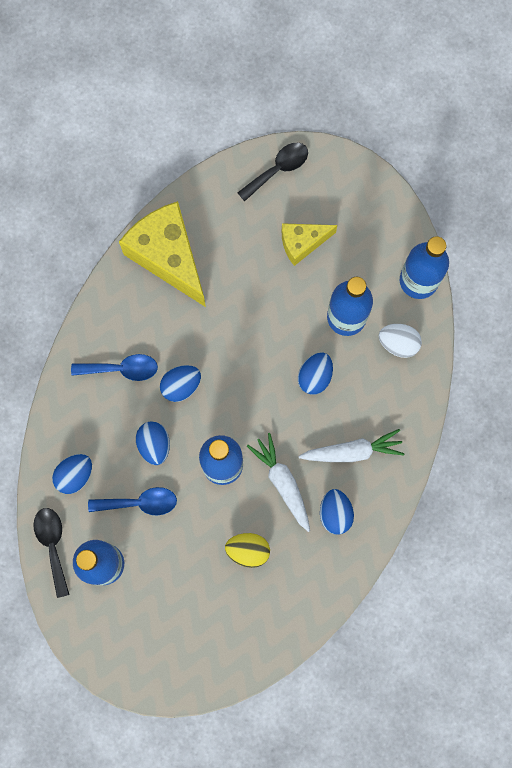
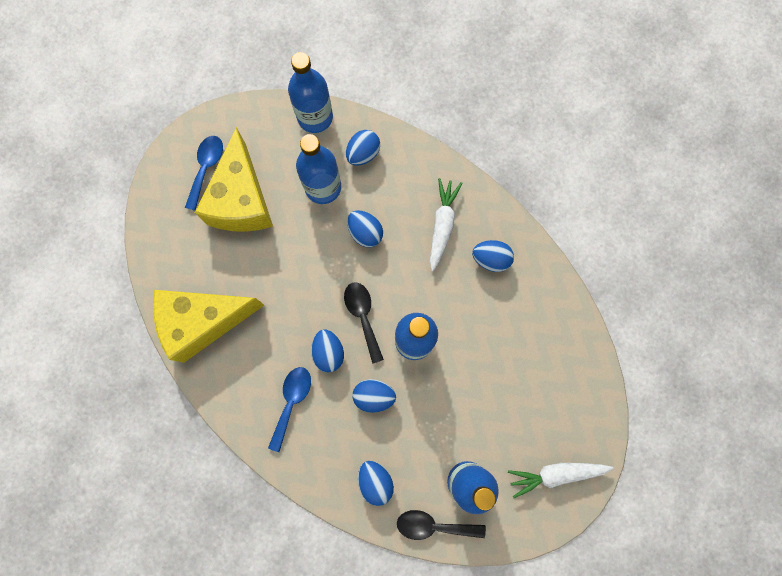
camera: 70 degrees left, 0 degrees up
(140, 503) = (422, 428): blue spoon -> blue spoon (206, 168)
(248, 550) = (498, 345): yellow egg -> none
(278, 169) = (165, 196): black spoon -> black spoon (363, 316)
(282, 483) = (449, 294): white carrot -> white carrot (556, 474)
(302, 243) = (241, 200): yellow cheese -> yellow cheese, size x1.81
(398, 344) = (363, 154): white egg -> blue egg

